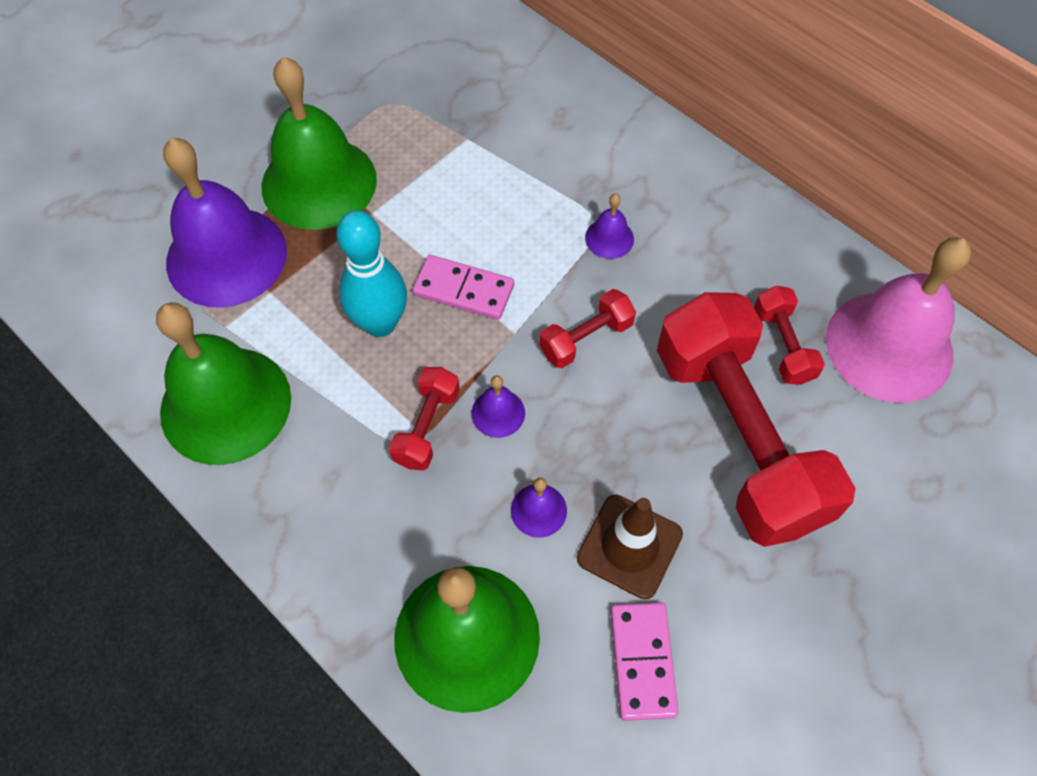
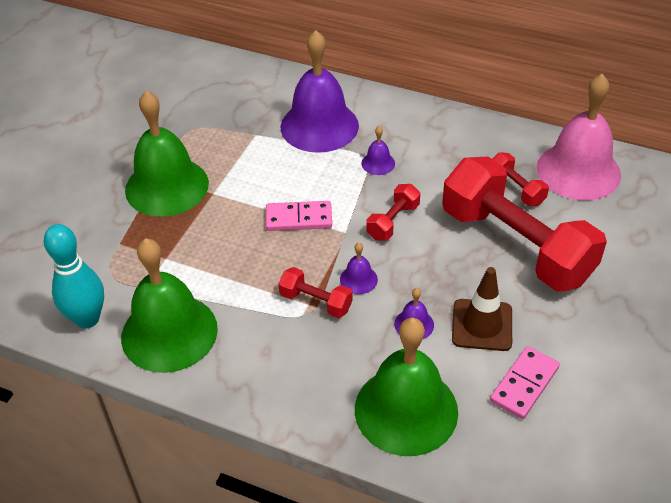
camera: 20 degrees left, 15 degrees down
(226, 256) = (123, 247): purple bell -> purple bell (319, 126)
(380, 323) = (252, 253): turquoise bowling pin -> turquoise bowling pin (87, 319)
(427, 427) = (316, 302): red dumbbell -> red dumbbell turned 60 degrees counterclockwise
(643, 661) = (524, 384): pink domino -> pink domino turned 60 degrees clockwise

